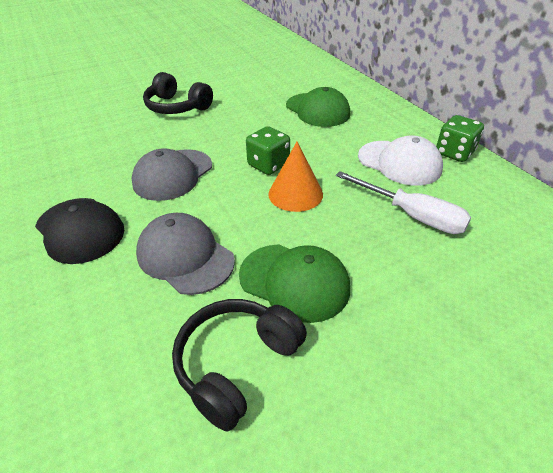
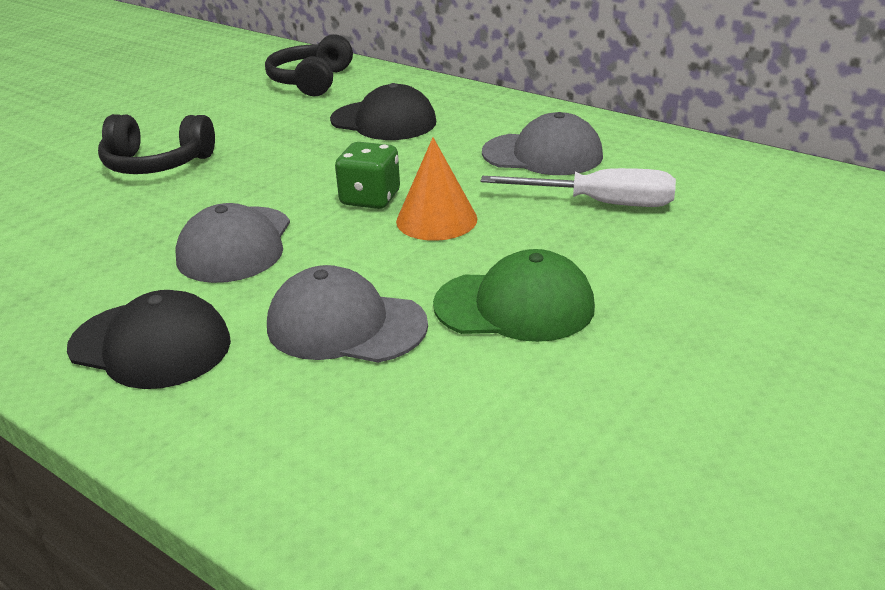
camera: 25 degrees left, 10 degrees down
(236, 364) = (514, 401): black headphones -> black headphones (311, 81)
(317, 110) = (384, 121): green cap -> black cap
(399, 163) = (543, 154): white cap -> grey cap
(454, 153) = (600, 129): green dice -> none

